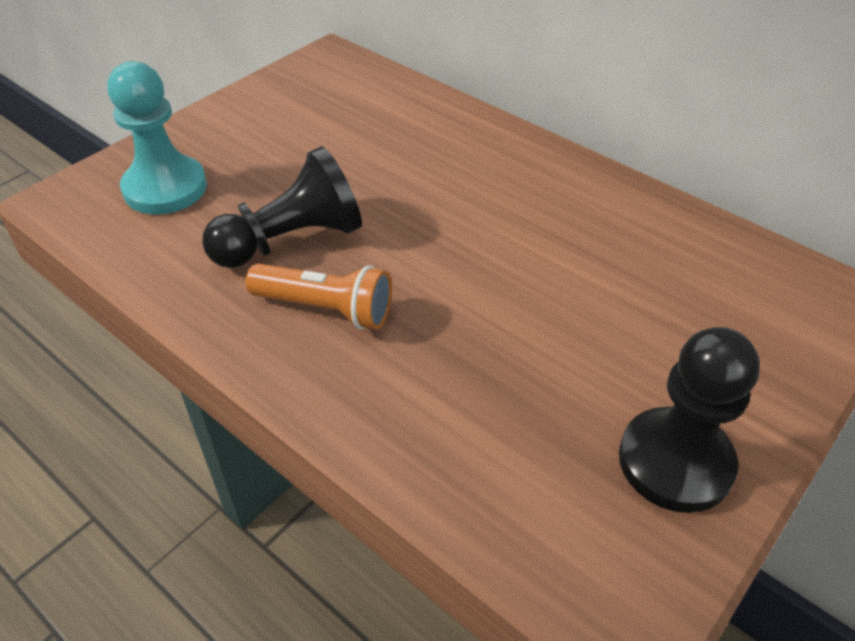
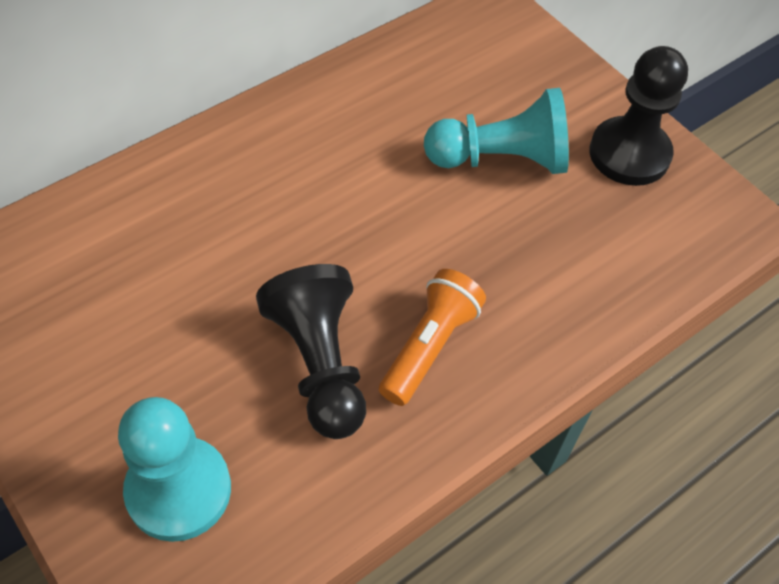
camera: 80 degrees left, 10 degrees up
(595, 333) = (500, 159): none -> turquoise pawn

